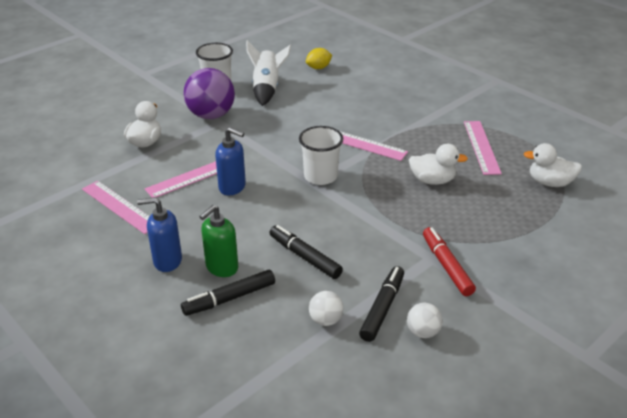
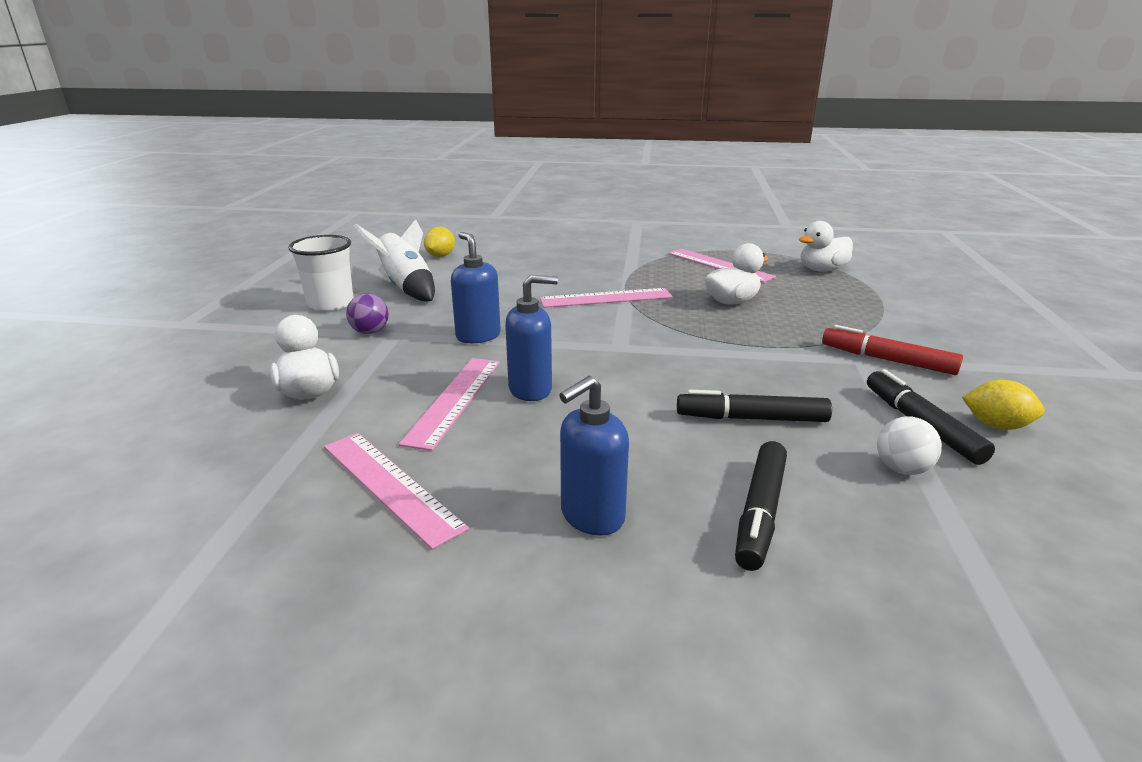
camera: 40 degrees left, 10 degrees down
(120, 206) = (391, 485): pink ruler -> pink ruler turned 45 degrees clockwise
(211, 115) = (370, 332): purple ball -> purple ball, size x0.49
(221, 267) = (681, 482): green soap dispenser -> none
(255, 141) = (478, 336): none -> blue soap dispenser
(320, 176) = (618, 339): white cup -> none
(423, 332) = (996, 425): white ball -> yellow lemon

